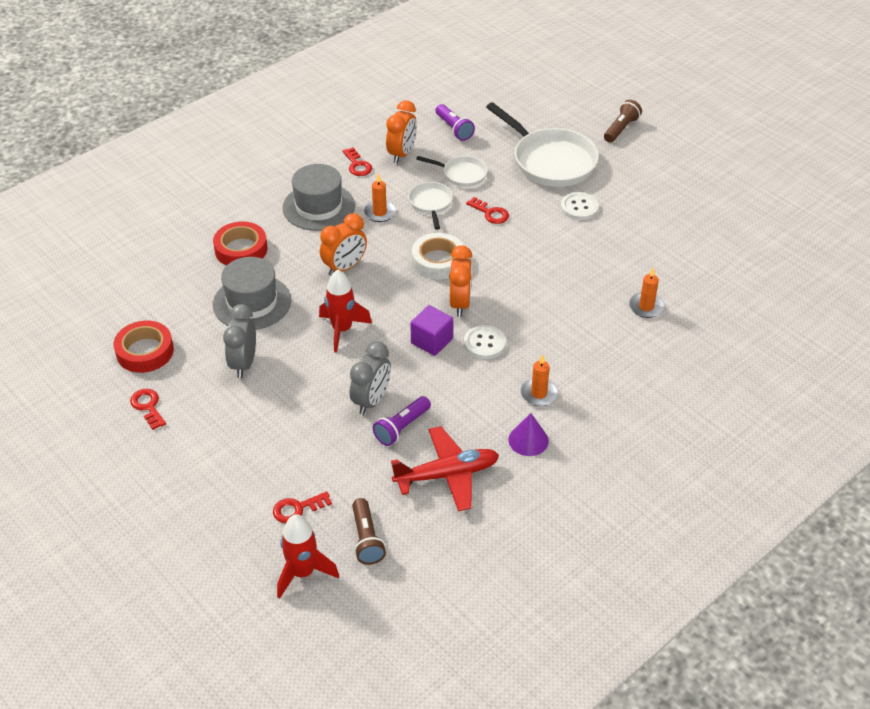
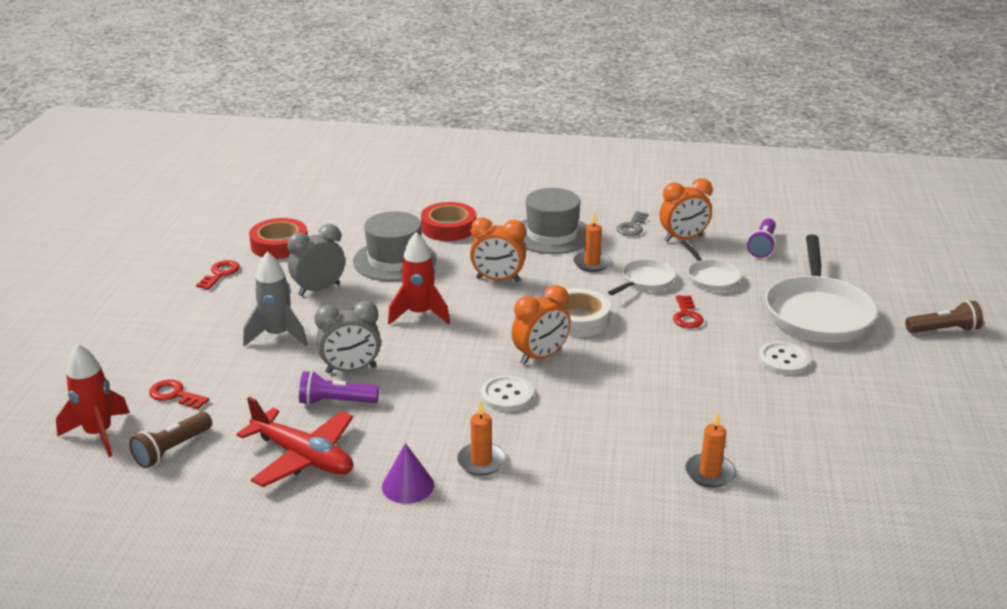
camera: 50 degrees right, 15 degrees down
(282, 417) = (278, 335): none -> grey rocket
(357, 165) = (632, 227): red key -> grey key
(431, 341) = (469, 365): purple cube -> none

